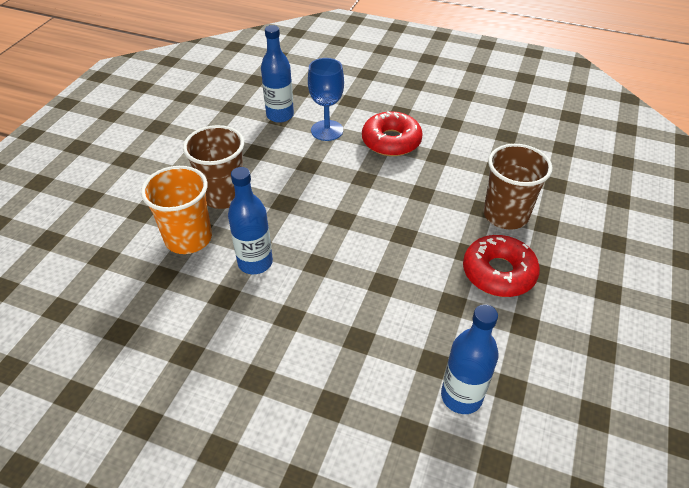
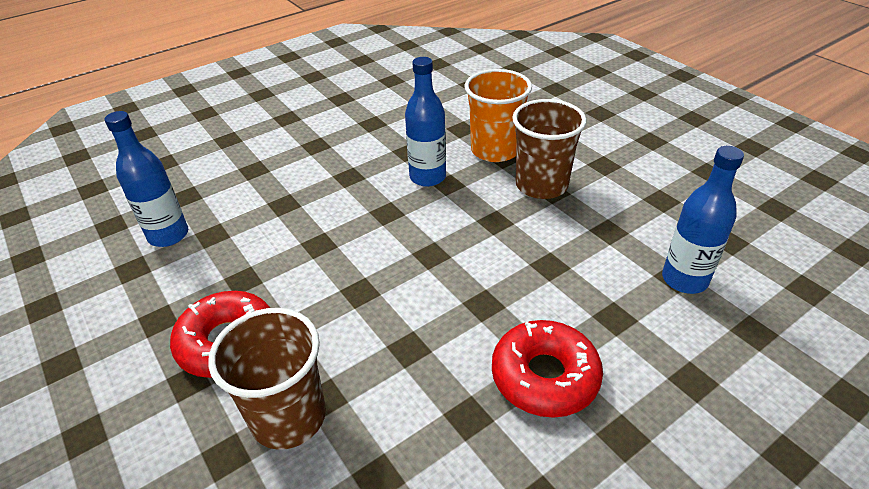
camera: 125 degrees right, 5 degrees down
(327, 130) = (617, 314): blue goblet -> none

